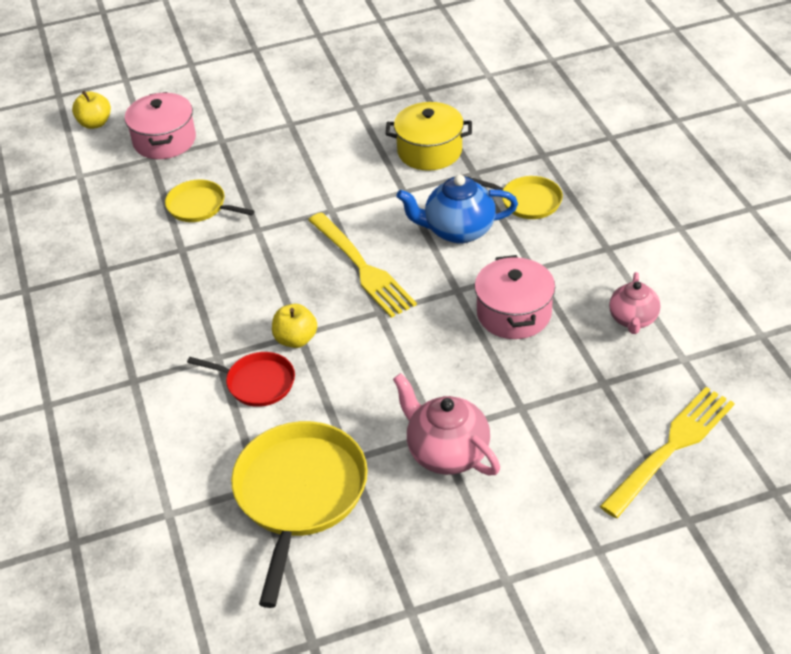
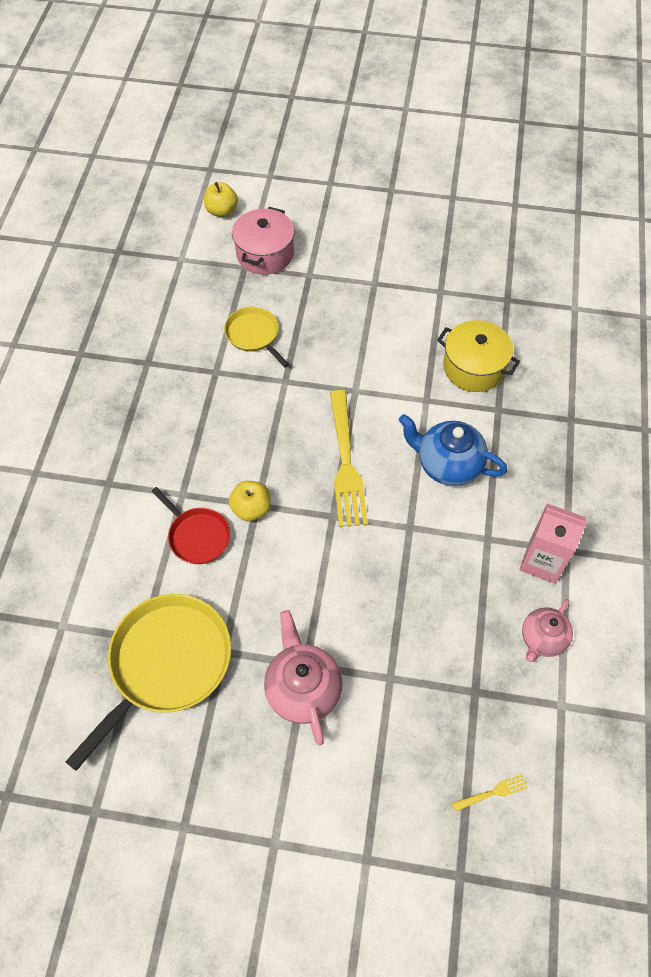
camera: 25 degrees right, 15 degrees up
(514, 313) = (443, 577): pink pot -> none
(527, 201) = (526, 463): yellow pan -> none
(592, 265) = (542, 561): none -> pink carton
(671, 448) = (492, 793): yellow fork -> yellow fork, size x0.42

